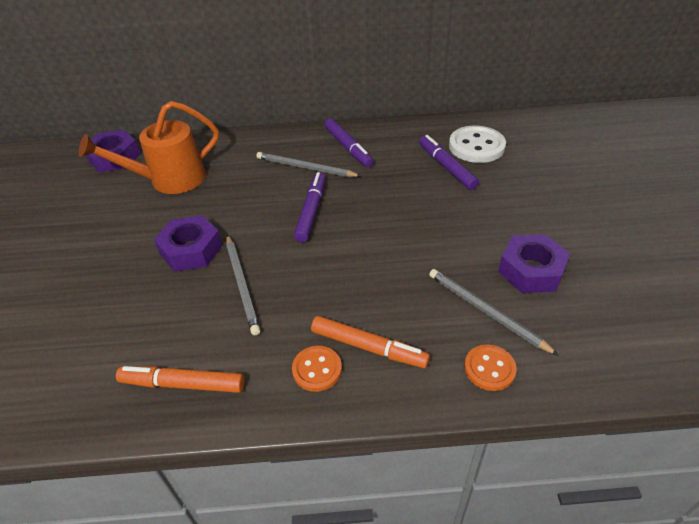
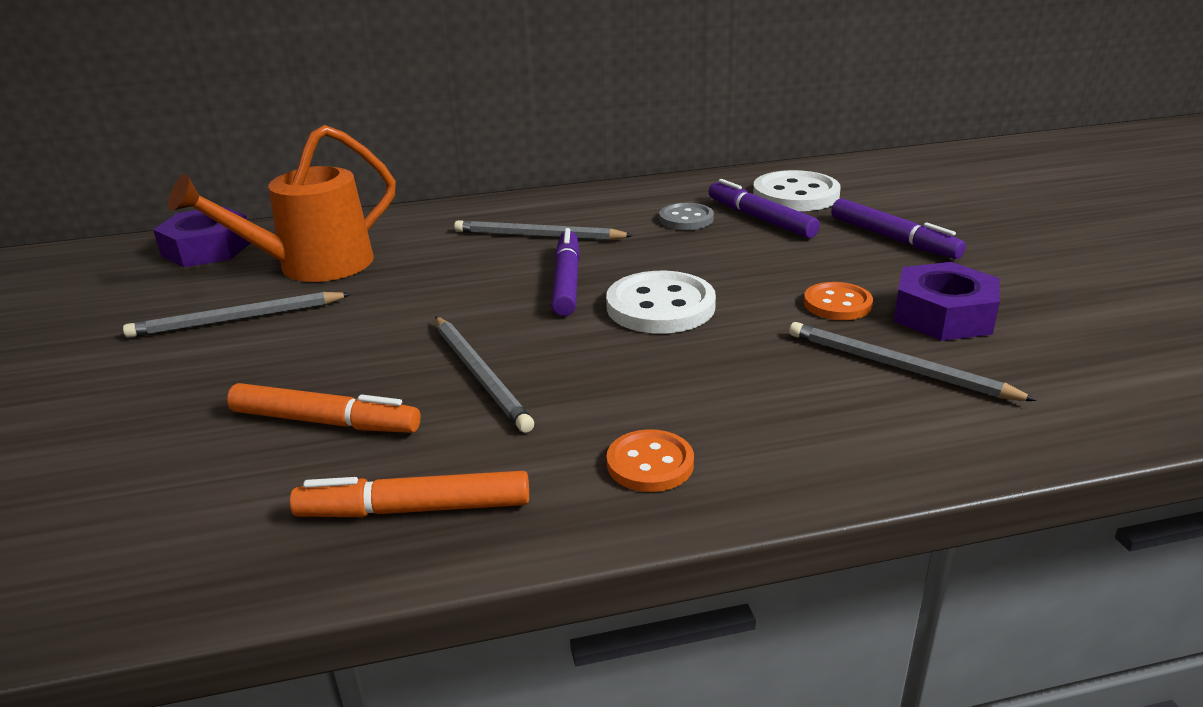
camera: 10 degrees left, 15 degrees down
(119, 220) = (237, 319): none -> grey pencil
(191, 250) = (376, 342): purple nut -> none
(348, 147) = (598, 210): purple marker -> purple marker (893, 239)
(360, 240) = (660, 306): none -> white button
(368, 347) = (727, 427): orange marker -> orange marker (325, 422)
(399, 162) = (686, 219): none -> grey button
(489, 369) = (935, 431): orange button -> orange button (837, 304)

